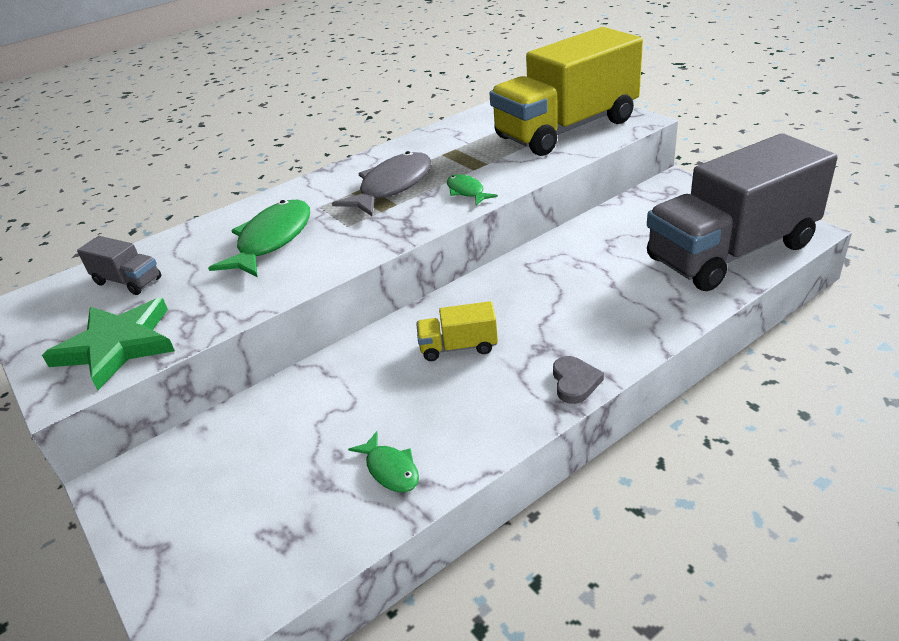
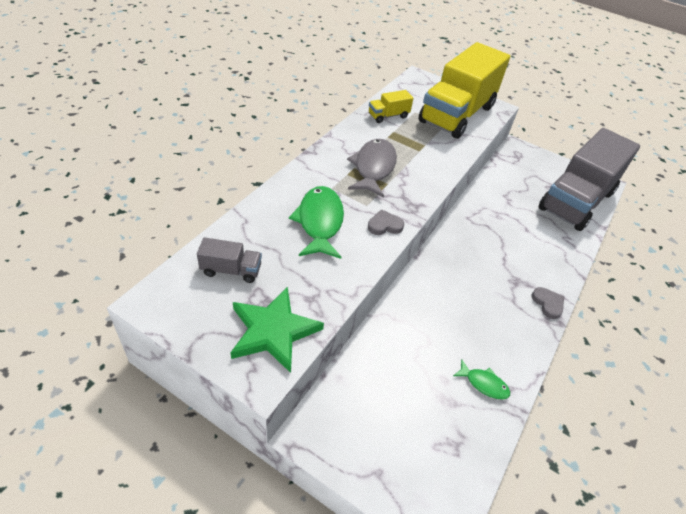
camera: 30 degrees left, 10 degrees up
(351, 248) = (384, 225): none -> grey heart
(458, 347) = (467, 287): yellow truck -> yellow truck (388, 116)
(466, 191) = (428, 171): green fish -> none

